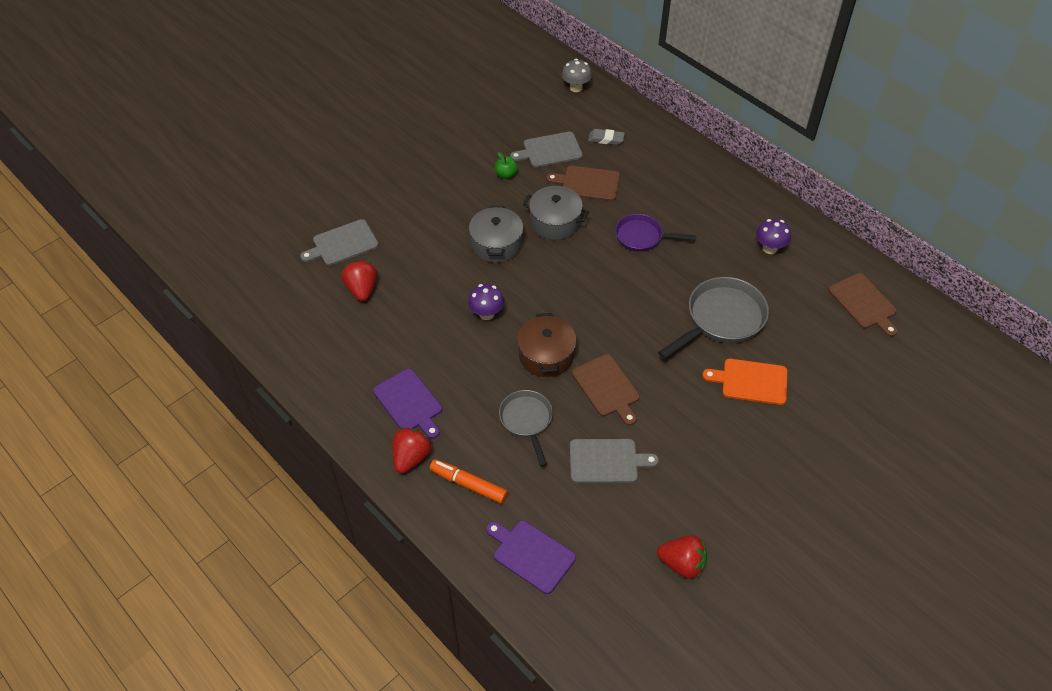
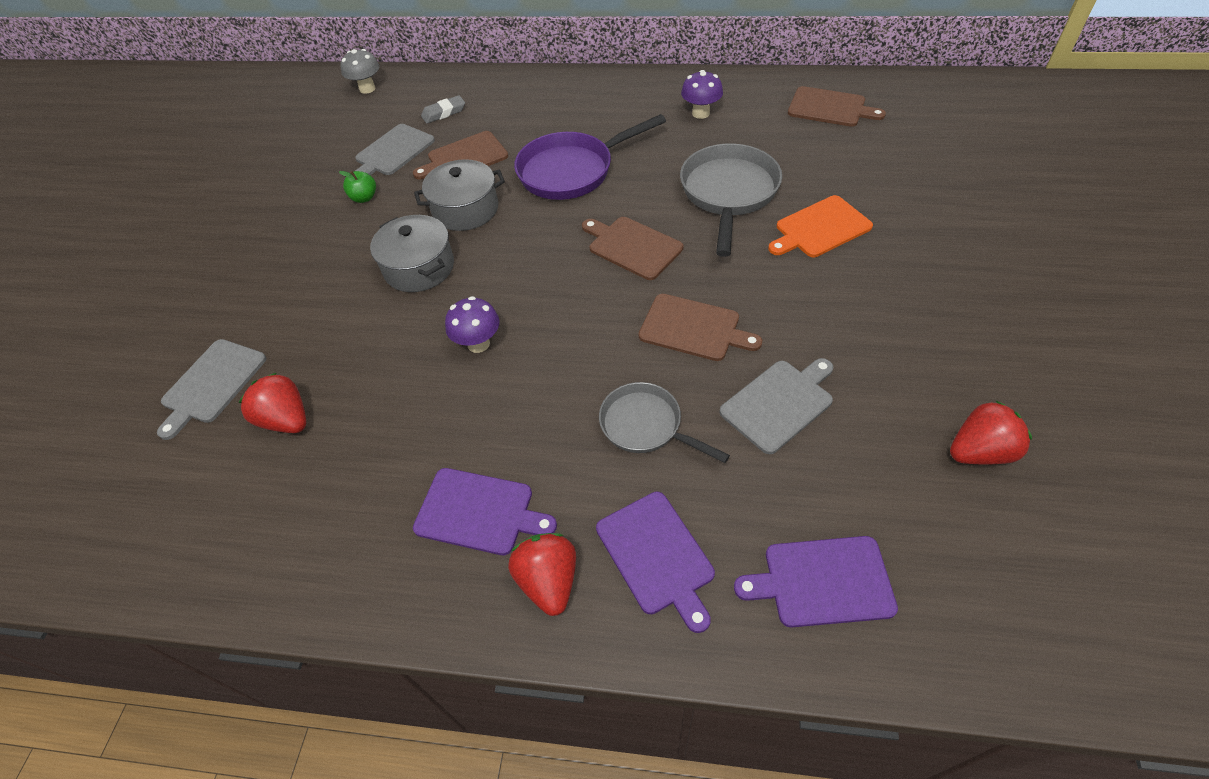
camera: 35 degrees left, 0 degrees up
(469, 484) = (657, 556): orange marker -> purple cutting board
(546, 355) = (593, 341): brown pot -> none
(626, 314) = (632, 246): none -> brown cutting board
(642, 237) = (571, 171): purple pan -> purple pan, size x1.58

